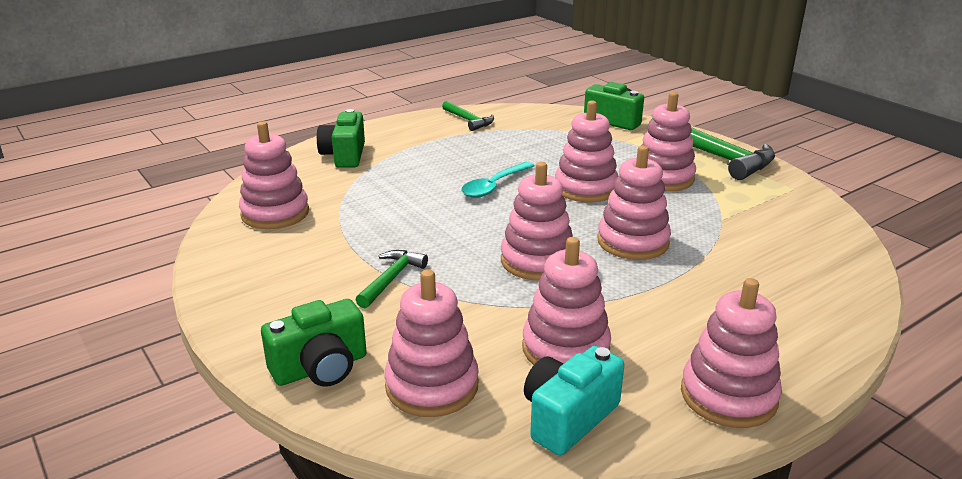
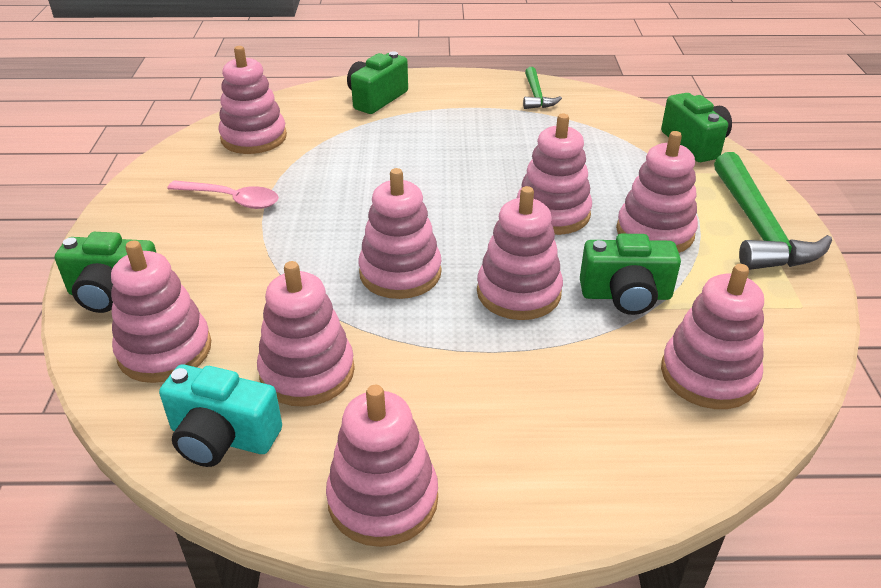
camera: 35 degrees right, 10 degrees up
(324, 263) = (231, 199): none -> pink spoon
(391, 279) = (260, 237): green hammer -> none
(494, 186) = (466, 177): turquoise spoon -> none
(568, 417) = (222, 437): turquoise camera -> turquoise camera turned 150 degrees counterclockwise
(697, 219) = (626, 295): none -> green camera
(799, 242) = (708, 375): none -> pink stacking toy

